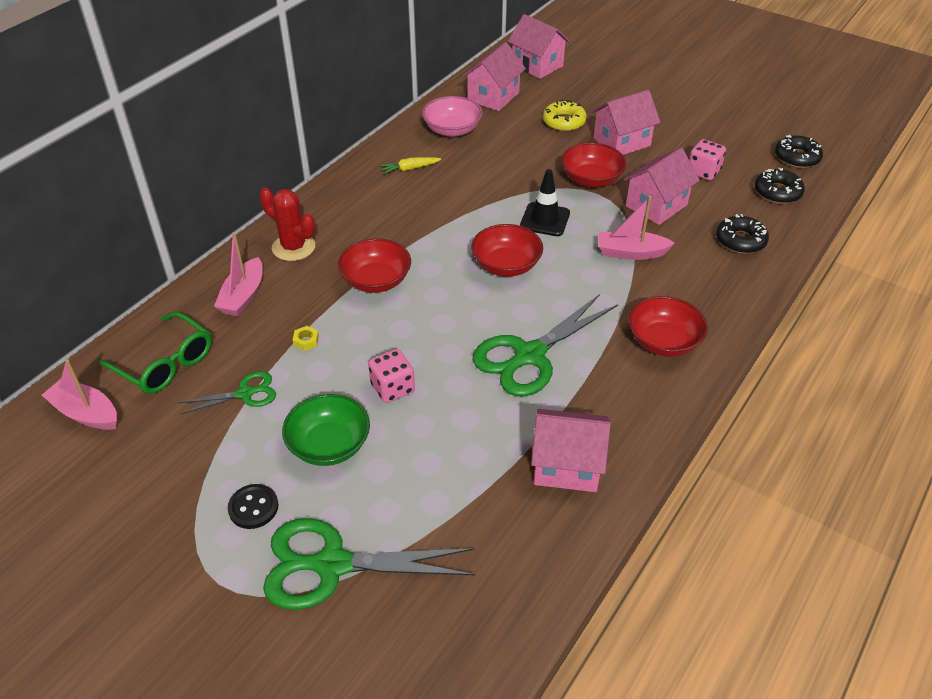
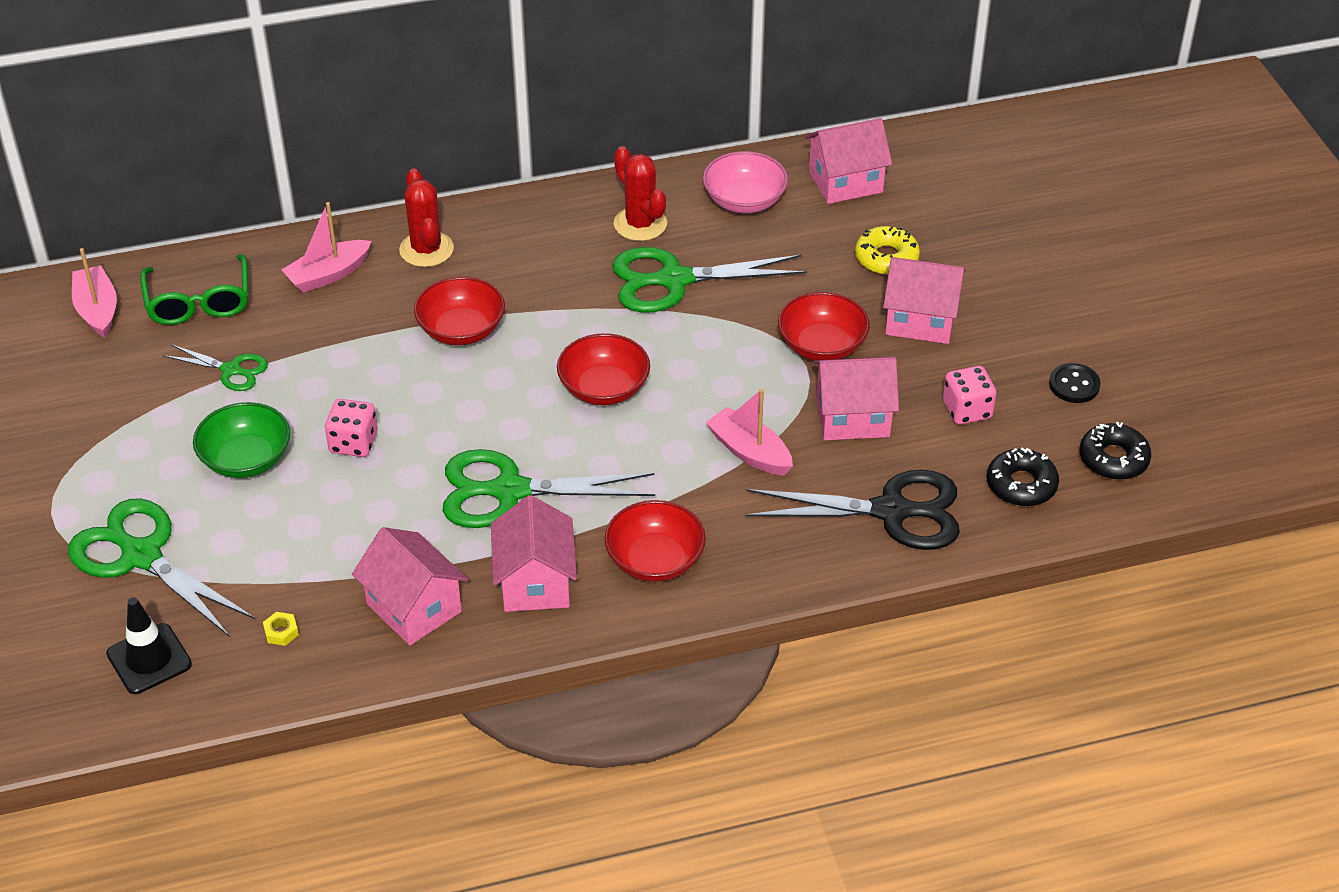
camera: 40 degrees right, 0 degrees up
(253, 507) = (135, 472): black button -> black button (1074, 385)
(306, 341) = (332, 352): yellow nut -> yellow nut (281, 632)
(409, 169) = (640, 224): yellow carrot -> red cactus
(468, 187) = (674, 280): none -> green scissors
(537, 65) = (955, 166): pink house -> pink house (535, 582)
(545, 220) = (707, 362): black traffic cone -> black traffic cone (149, 659)
(740, 240) = (891, 511): black donut -> black scissors

